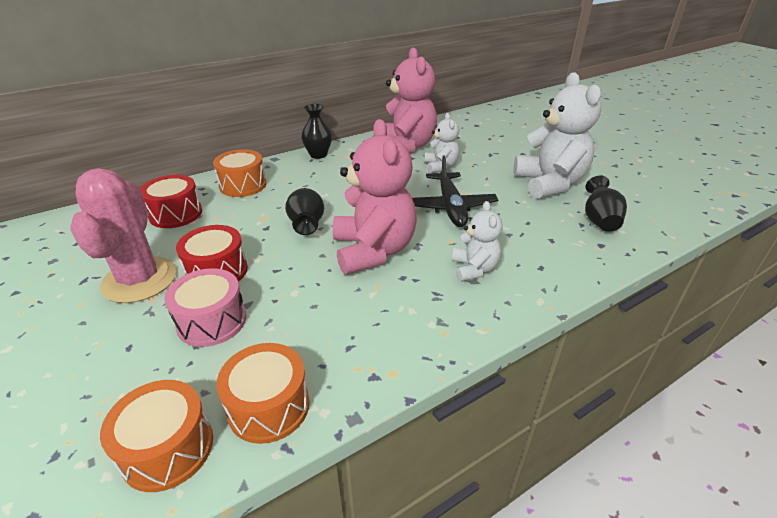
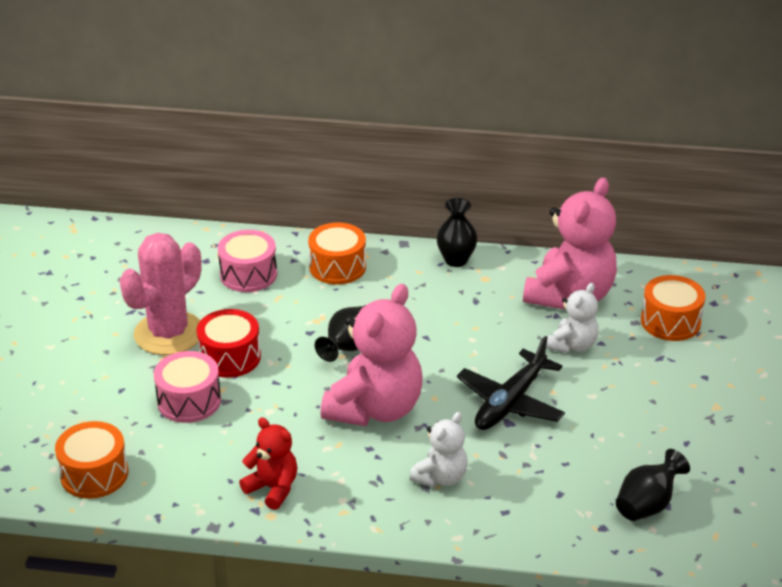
camera: 40 degrees right, 0 degrees up
(176, 214) = (248, 274): red drum -> pink drum
(269, 406) = (170, 486): orange drum -> orange drum (670, 322)
(367, 349) = (273, 488): none -> red teddy bear
(549, 184) = (667, 434): white teddy bear -> none

